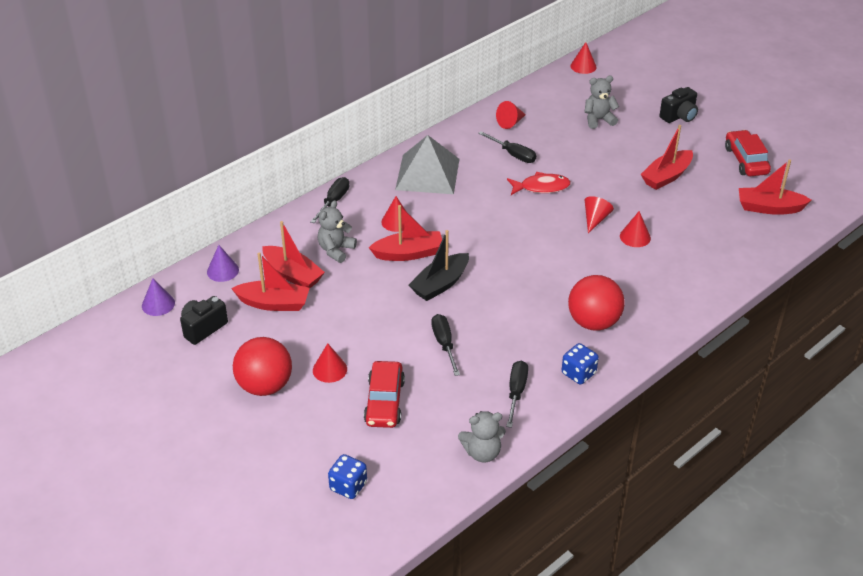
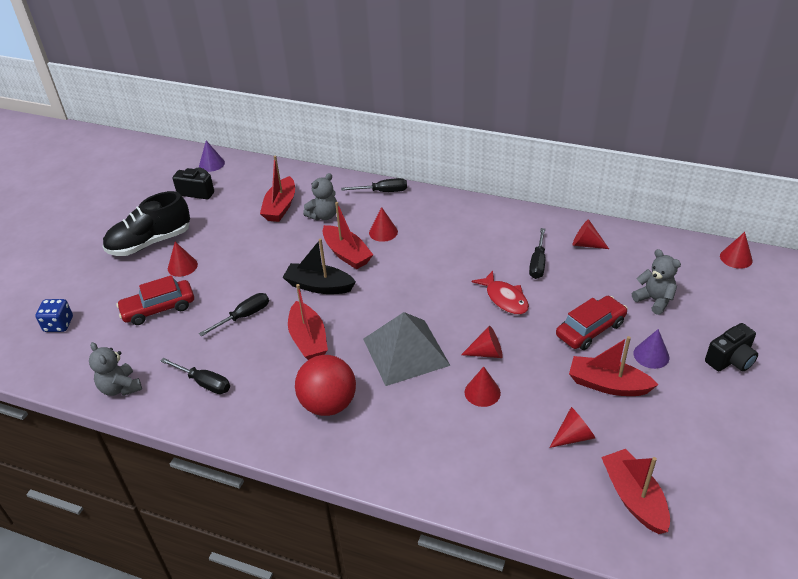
camera: 65 degrees right, 0 degrees up
(222, 271) = (264, 175): purple cone -> purple cone (651, 355)
(265, 386) = (150, 242): red ball -> black shoe
(274, 303) = (242, 211): red boat -> red boat (308, 339)
(336, 250) = (323, 216): grey teddy bear -> grey teddy bear turned 135 degrees clockwise
(427, 174) = (462, 224): grey pyramid -> grey pyramid (406, 352)
(516, 392) = (204, 383): black screwdriver -> black screwdriver turned 45 degrees clockwise
(578, 373) = (249, 417): blue dice -> none
(679, 116) = (730, 360): black camera -> black camera turned 60 degrees counterclockwise
(703, 211) = (573, 436): none -> red cone
(746, 160) = (707, 447): red car -> red car (590, 329)

